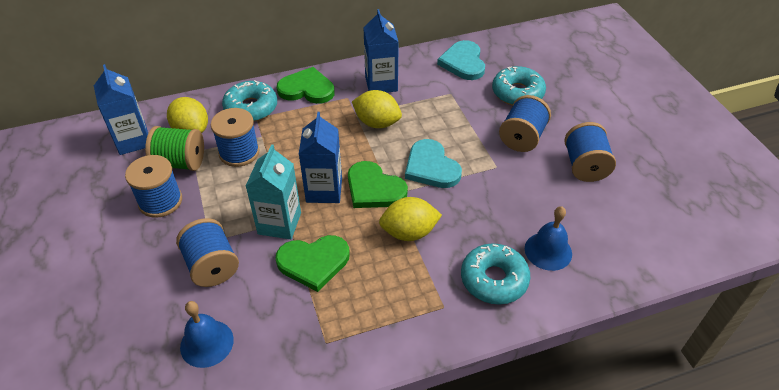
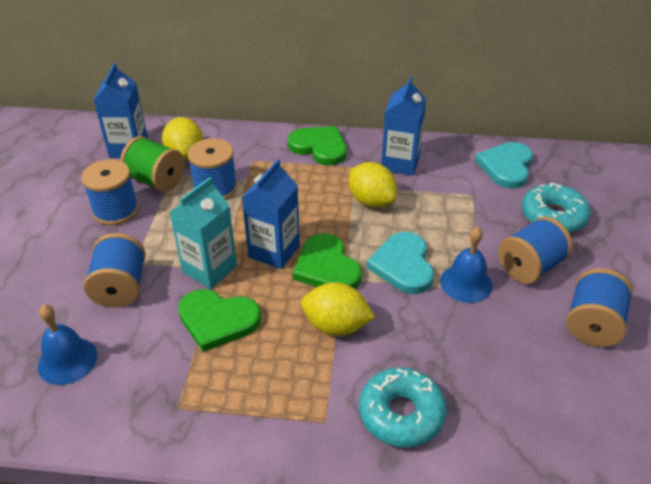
camera: 25 degrees right, 5 degrees down
(251, 108) = (253, 150): turquoise donut -> none
(548, 251) = (487, 406): blue bell -> blue bell (466, 283)

